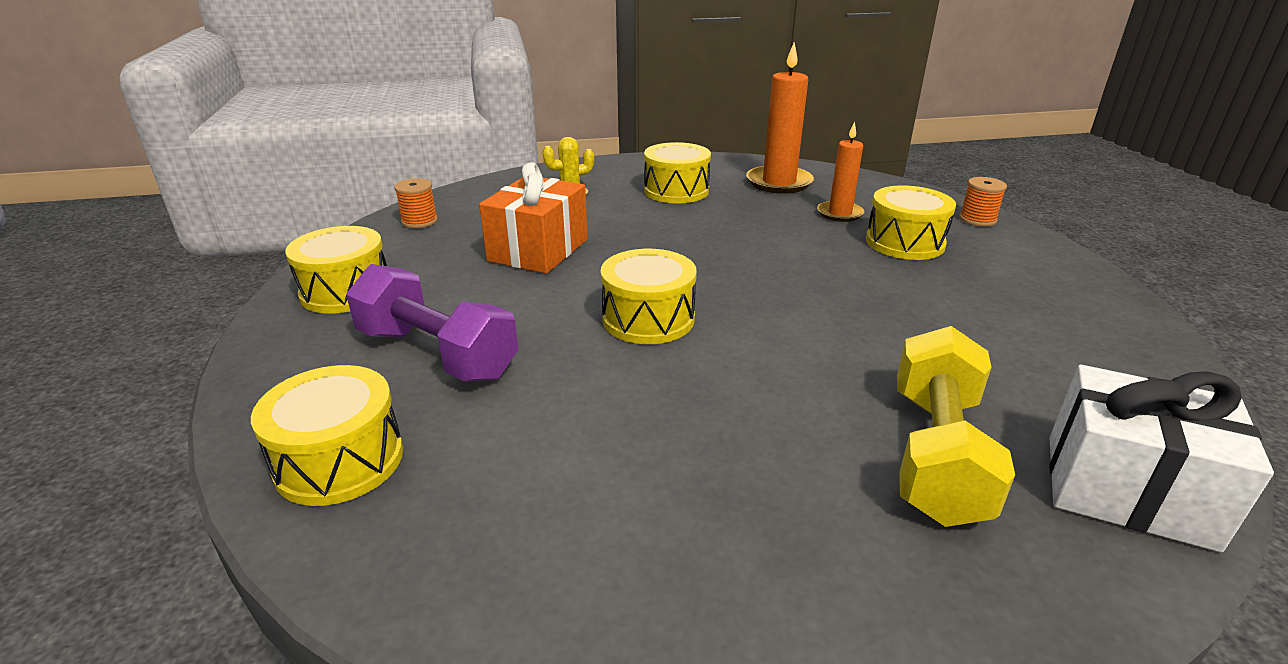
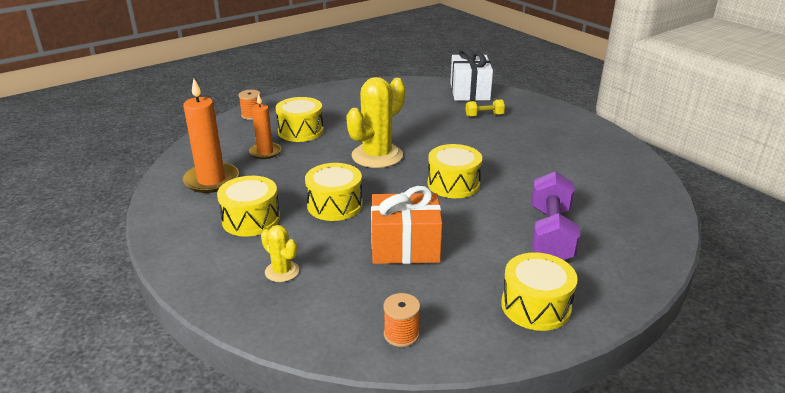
camera: 115 degrees left, 0 degrees up
(339, 460) = (639, 224): yellow drum -> yellow drum (335, 205)
(786, 281) = (377, 156): none -> yellow cactus
(936, 454) = (484, 115): yellow dumbbell -> yellow dumbbell, size x0.49

